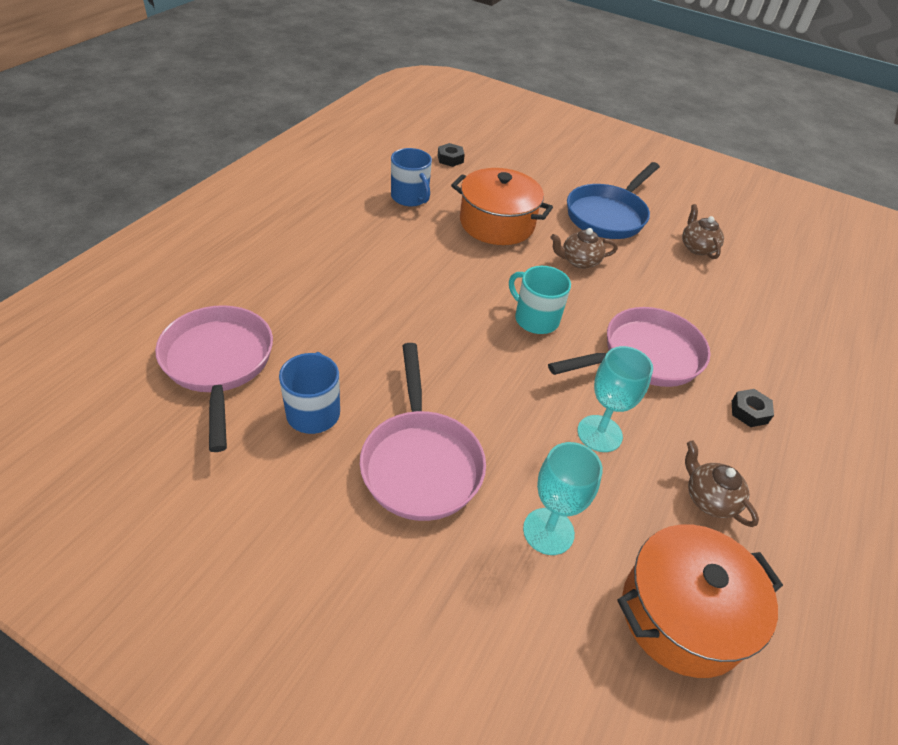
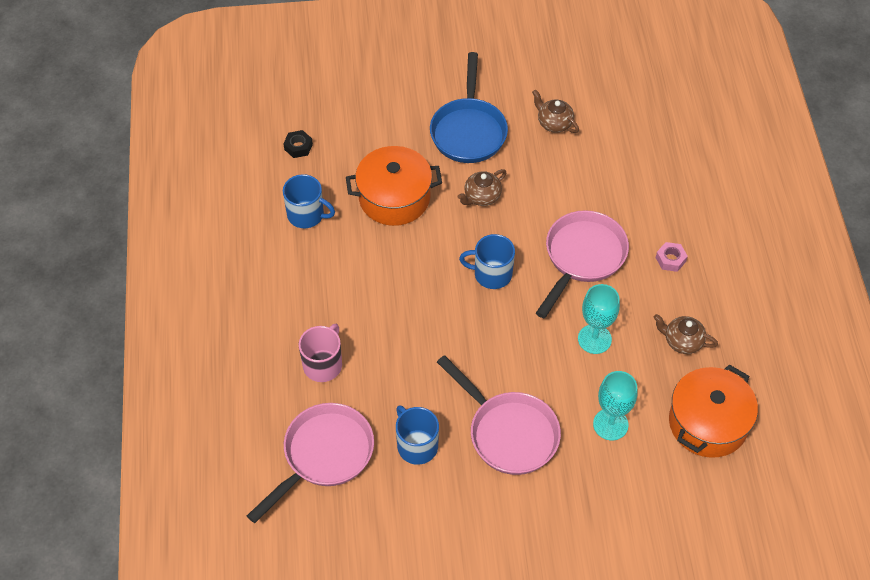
camera: 30 degrees left, 10 degrees up
(218, 364) = (323, 455): pink pan -> pink pan turned 90 degrees clockwise
(305, 296) = (323, 364): none -> pink mug
(535, 319) = (491, 274): turquoise mug -> blue mug
(749, 412) = (670, 259): black nut -> pink nut

